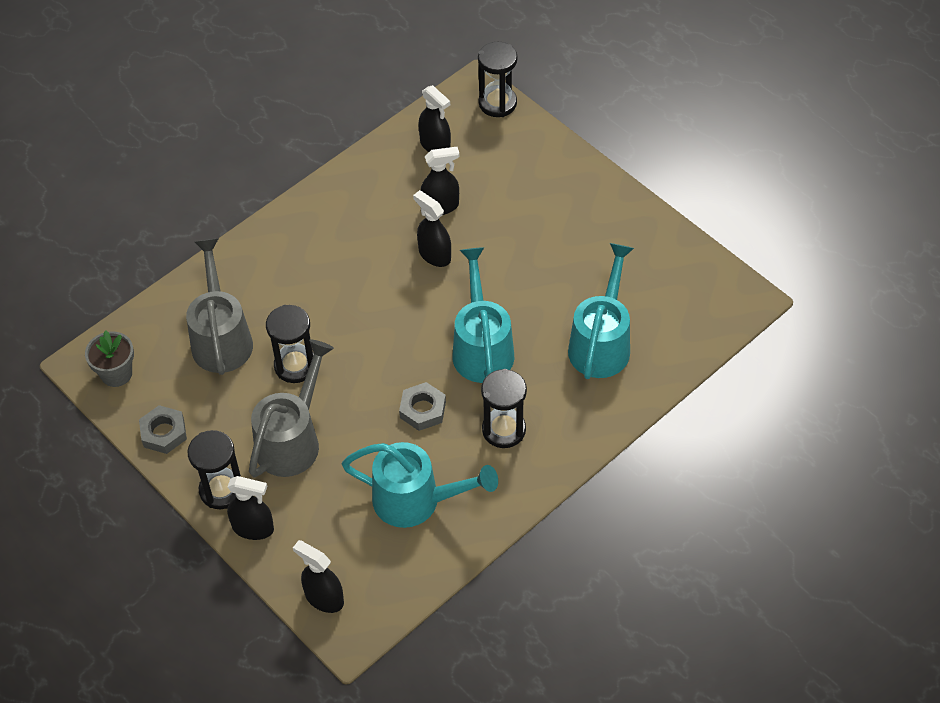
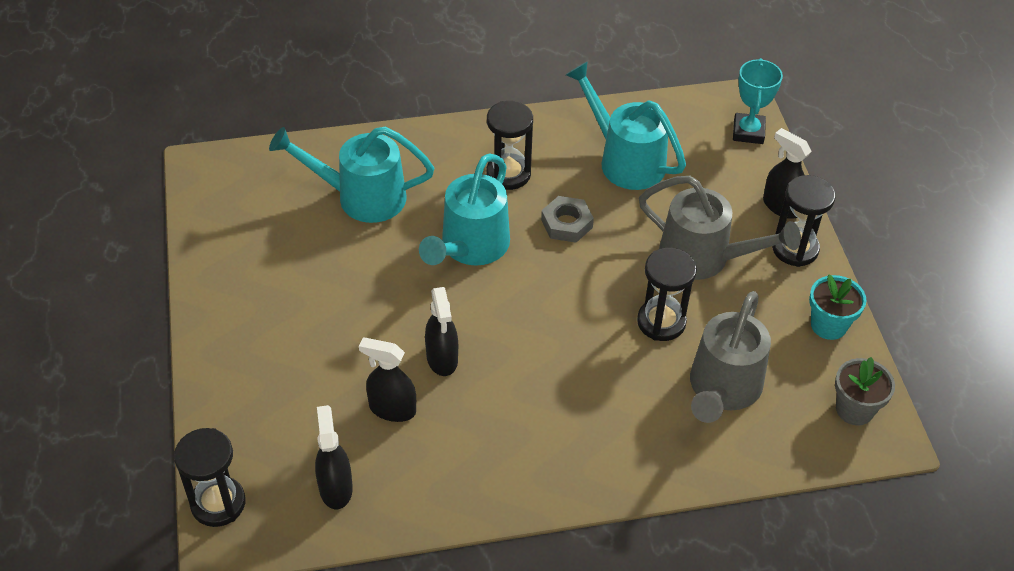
camera: 150 degrees left, 5 degrees down
(163, 433) = (828, 325): grey nut -> turquoise flower pot
(292, 439) = (704, 258): grey watering can -> grey watering can turned 120 degrees counterclockwise
(324, 598) = (748, 132): black spray bottle -> turquoise trophy
(601, 343) = (361, 197): turquoise watering can -> turquoise watering can turned 45 degrees clockwise

